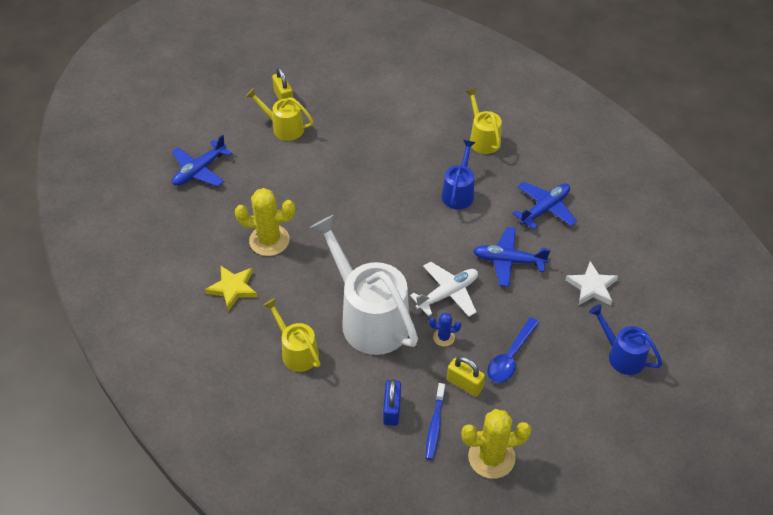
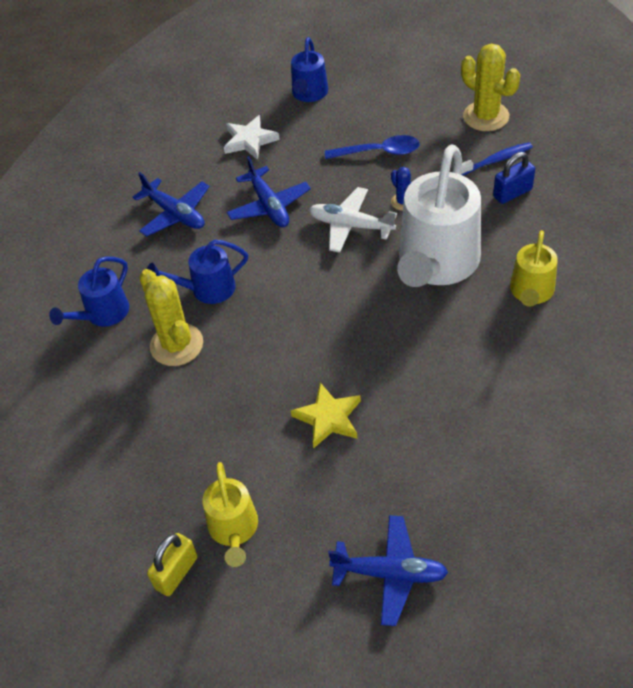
camera: 120 degrees left, 0 degrees up
(233, 288) = (519, 397): yellow star -> yellow star (328, 418)
(269, 240) = (425, 411): yellow cactus -> yellow cactus (176, 345)
(464, 384) = (437, 164): yellow padlock -> none
(482, 138) = (103, 314): yellow watering can -> blue watering can
(545, 209) = (175, 214): blue plane -> blue plane turned 150 degrees counterclockwise

